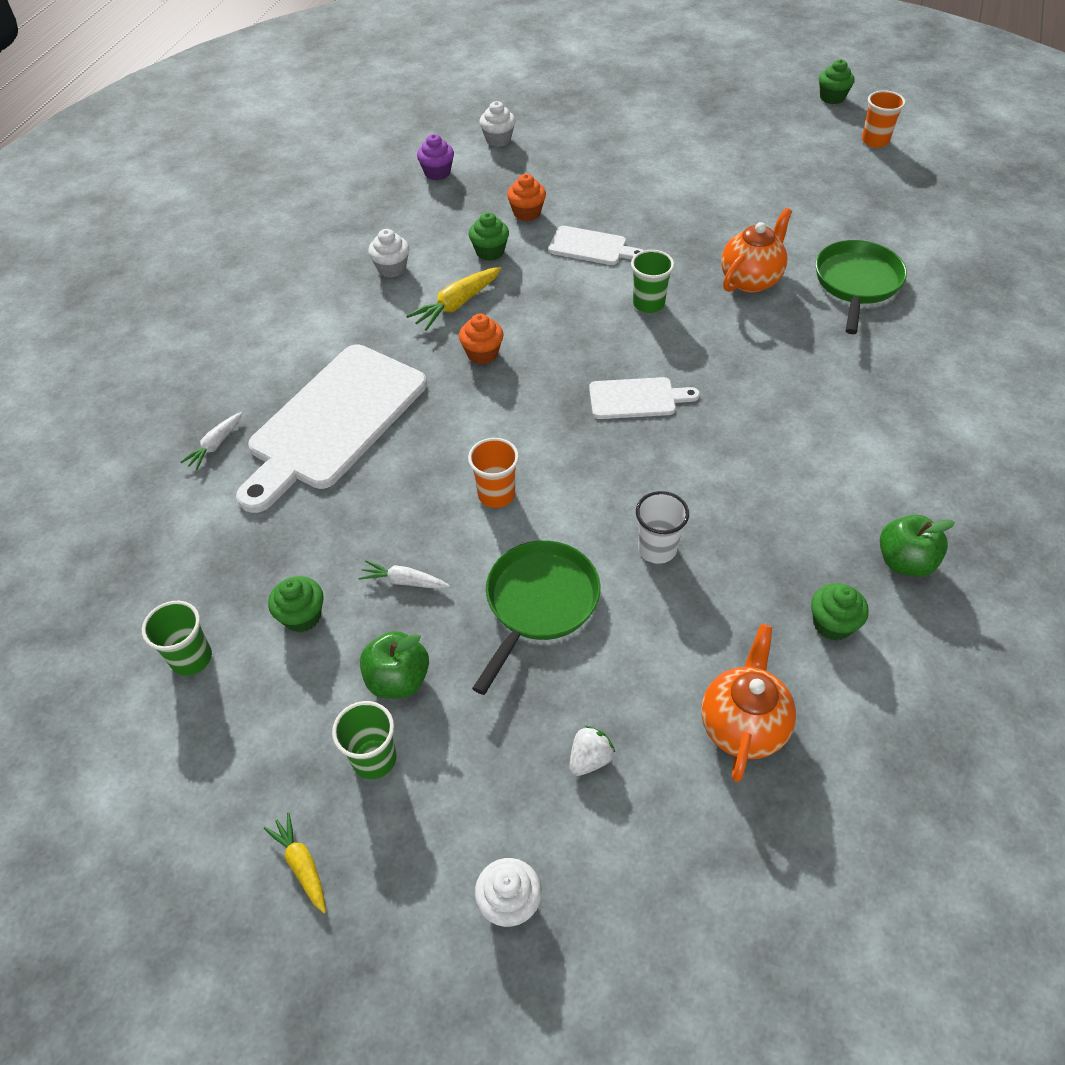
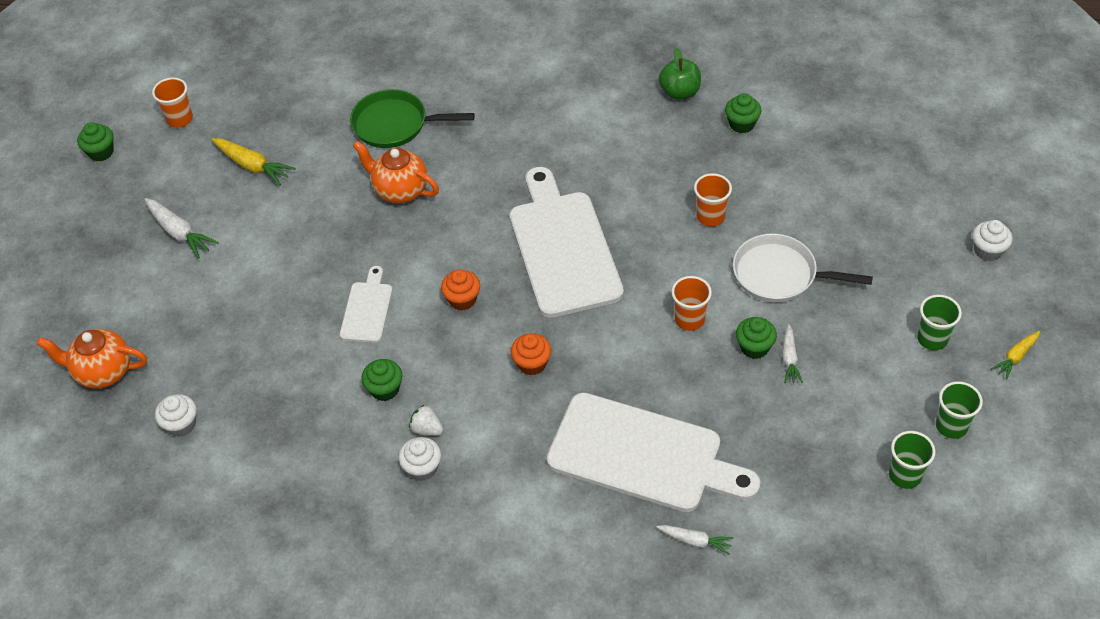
camera: 100 degrees left, 0 degrees up
(302, 616) = (843, 415): green cupcake -> green cupcake (754, 347)
(398, 679) = (870, 341): green apple -> none
(437, 173) = (249, 469): purple cupcake -> none
(456, 305) = (469, 399): yellow carrot -> yellow carrot (253, 166)
(527, 213) = (317, 371): orange cupcake -> orange cupcake (462, 299)
(539, 603) = (780, 274): green pan -> white pan
(590, 759) = (884, 228): white strawberry -> white strawberry (427, 429)
(637, 398) = (563, 248): white cutting board -> white cutting board, size x2.08
(648, 304) = (443, 255): green cup -> green cup (951, 426)
(657, 549) = (710, 217): white cup -> orange cup
(718, 140) = (179, 233): none -> white carrot
(742, 725) = (831, 160): orange teapot -> orange teapot (103, 372)

